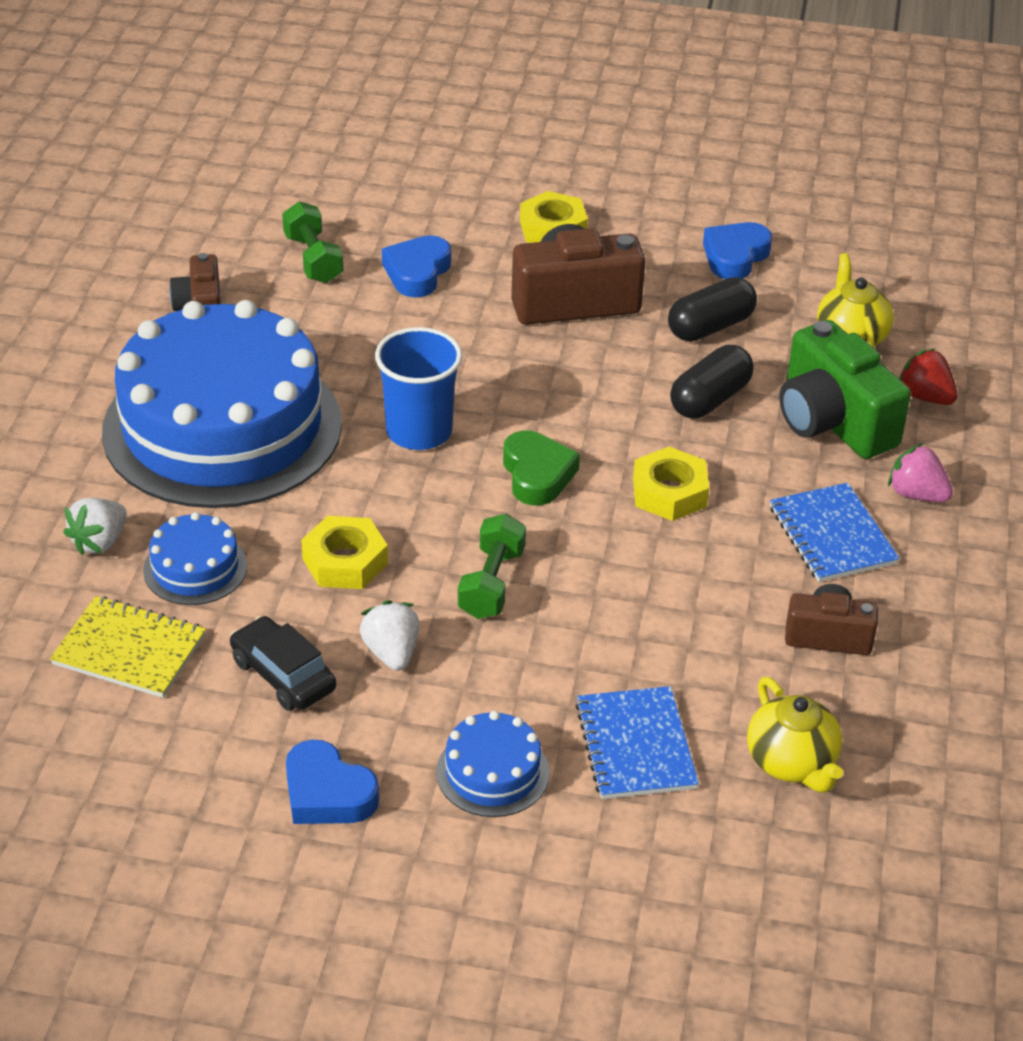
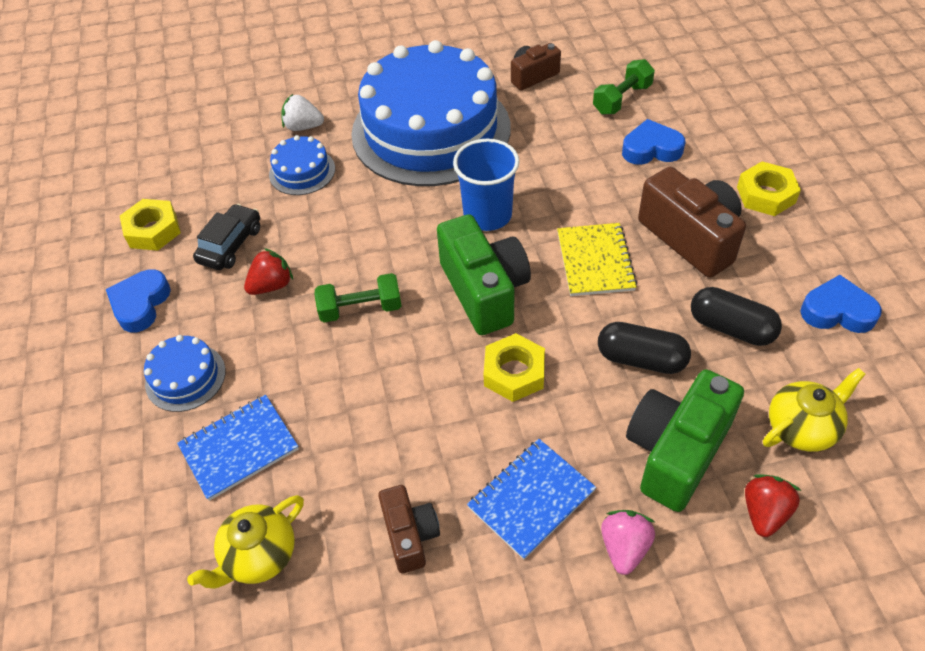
camera: 70 degrees right, 10 degrees up
(129, 650) = (223, 175): yellow notebook -> yellow notebook (595, 261)
(345, 561) = (342, 231): yellow nut -> yellow nut (153, 230)
(391, 652) = (272, 285): white strawberry -> red strawberry
(537, 474) = (484, 290): green heart -> green camera

